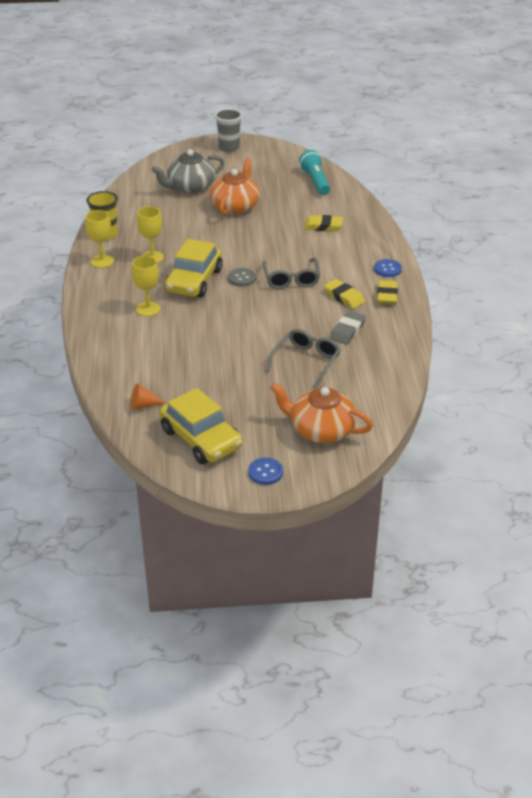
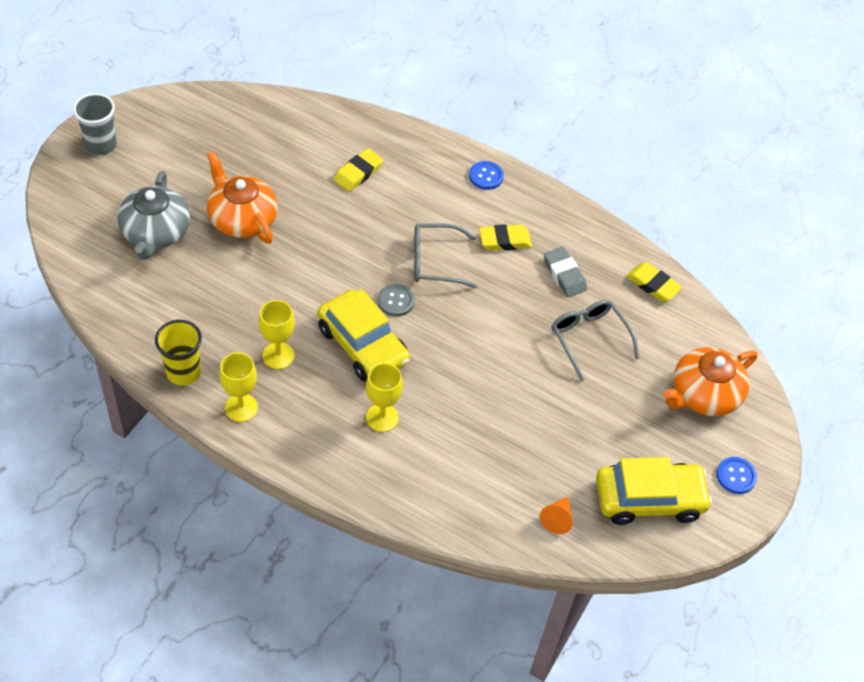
camera: 60 degrees left, 15 degrees up
(291, 279) = (435, 262): grey glasses -> grey glasses turned 150 degrees clockwise
(315, 181) = (260, 121): turquoise flashlight -> none
(387, 295) = (530, 207): yellow eraser -> yellow eraser (653, 284)

